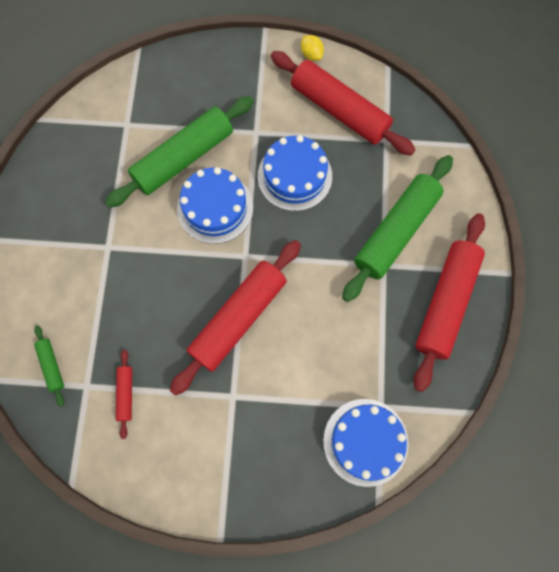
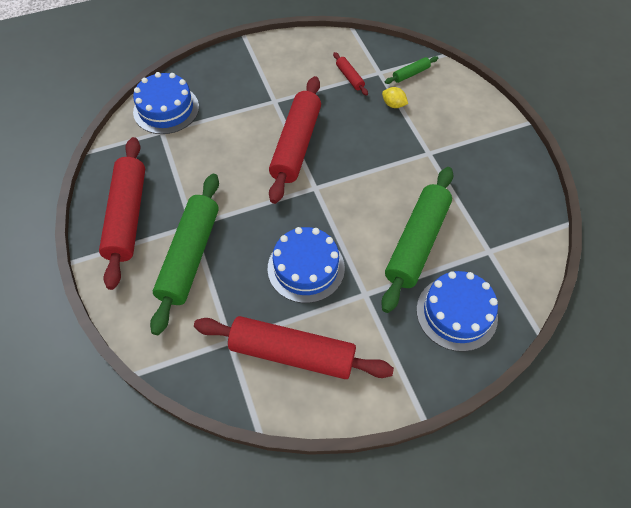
camera: 155 degrees right, 15 degrees down
(52, 366) = (411, 74): green rolling pin -> green rolling pin turned 75 degrees counterclockwise
(215, 207) = (362, 213): blue cake -> blue cake (456, 313)
(311, 54) = (354, 408): yellow lemon -> yellow lemon (393, 105)

